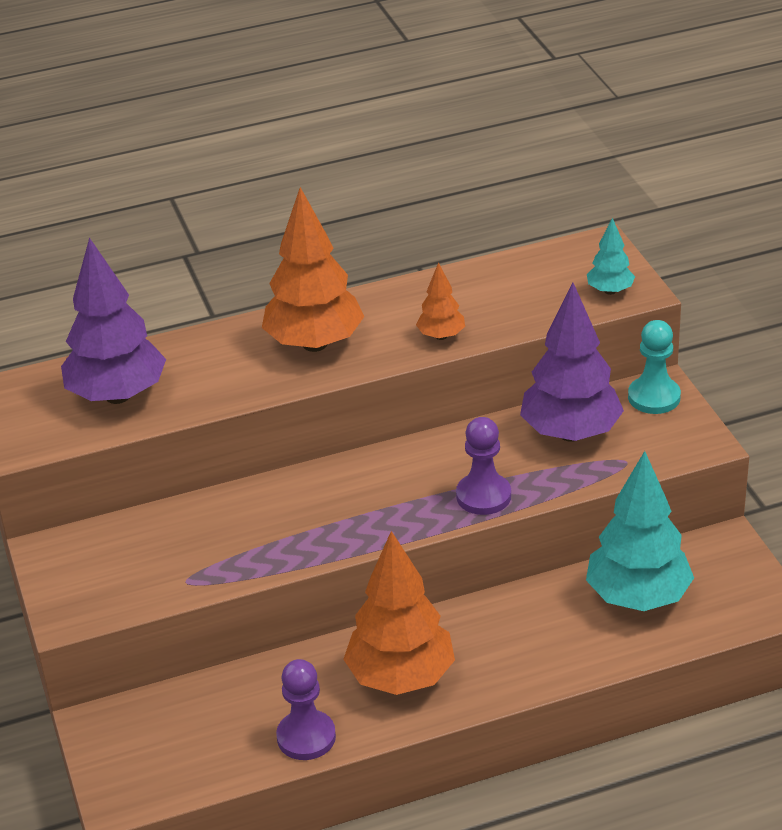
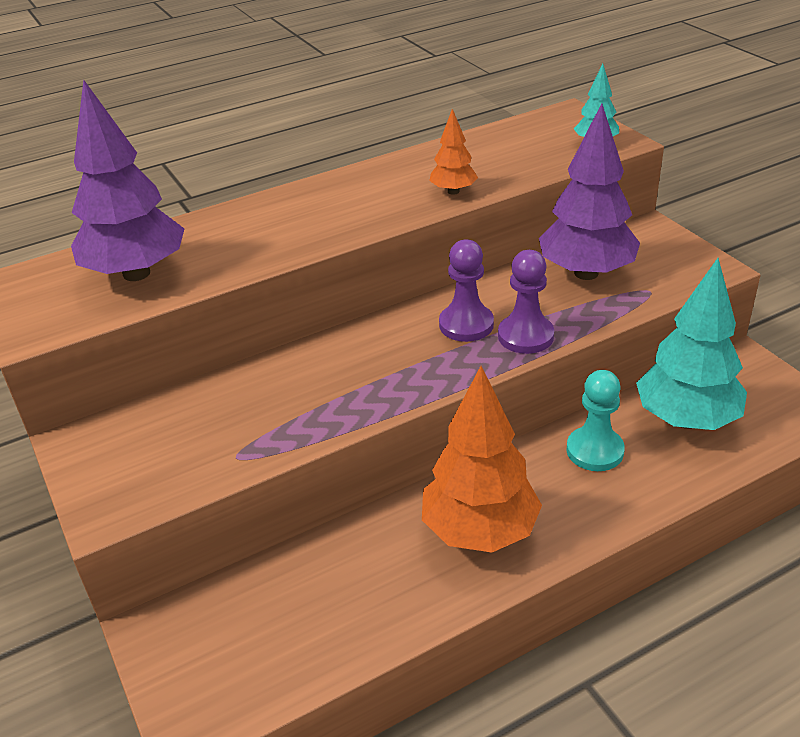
camera: 10 degrees left, 0 degrees up
(306, 737) = (396, 613): purple pawn -> purple pawn (466, 325)
(314, 344) = (331, 209): orange tree -> none
(654, 397) = (648, 236): turquoise pawn -> turquoise pawn (594, 451)

